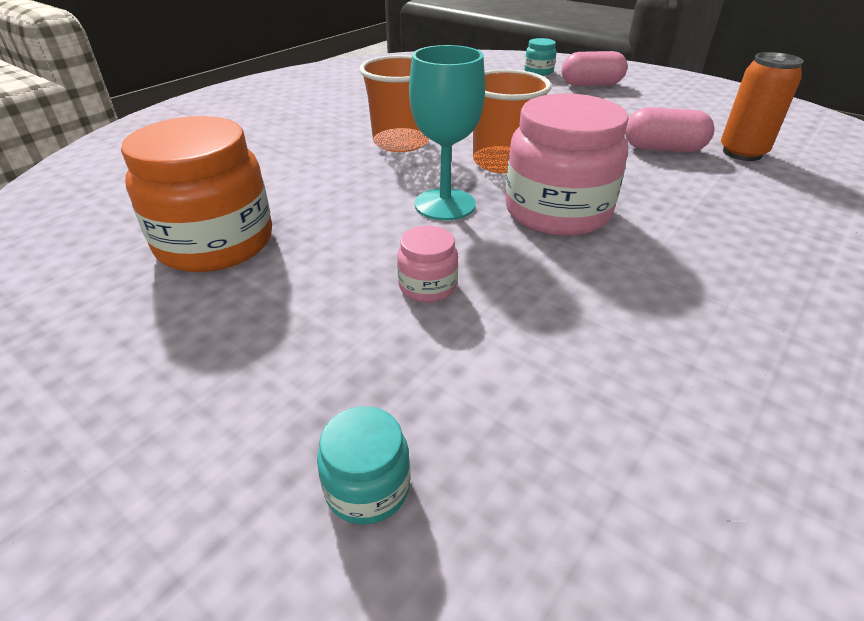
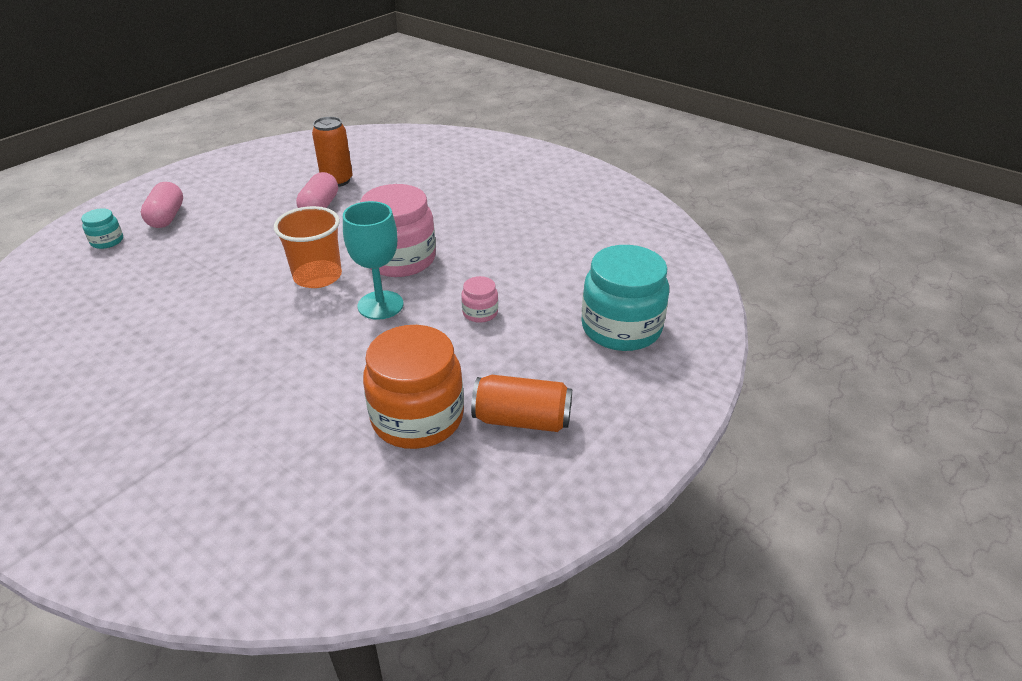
camera: 90 degrees left, 0 degrees up
(163, 330) = (522, 420): none -> orange can
(367, 487) = (621, 328): turquoise jar -> turquoise jar, size x2.20
(401, 142) = (256, 329): orange cup -> none

